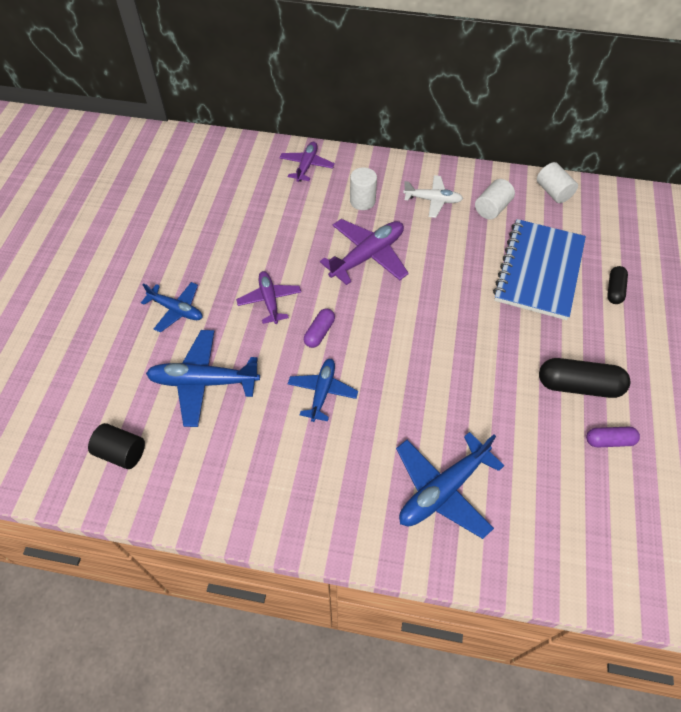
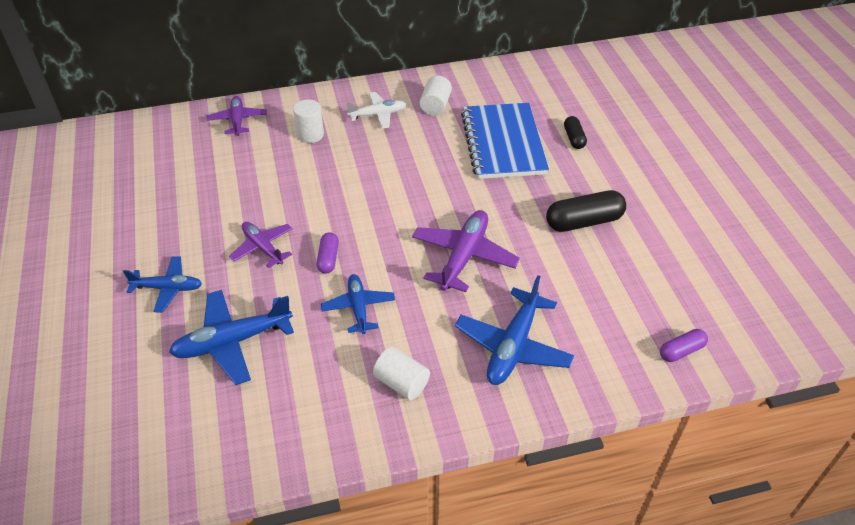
camera: 25 degrees left, 10 degrees down
(121, 452) = (177, 437): black cylinder -> none
(368, 256) = (341, 179): purple plane -> purple plane (464, 256)
(553, 192) = (482, 77): white cylinder -> white cylinder (401, 383)
(609, 441) = (631, 255): purple capsule -> purple capsule (681, 351)

